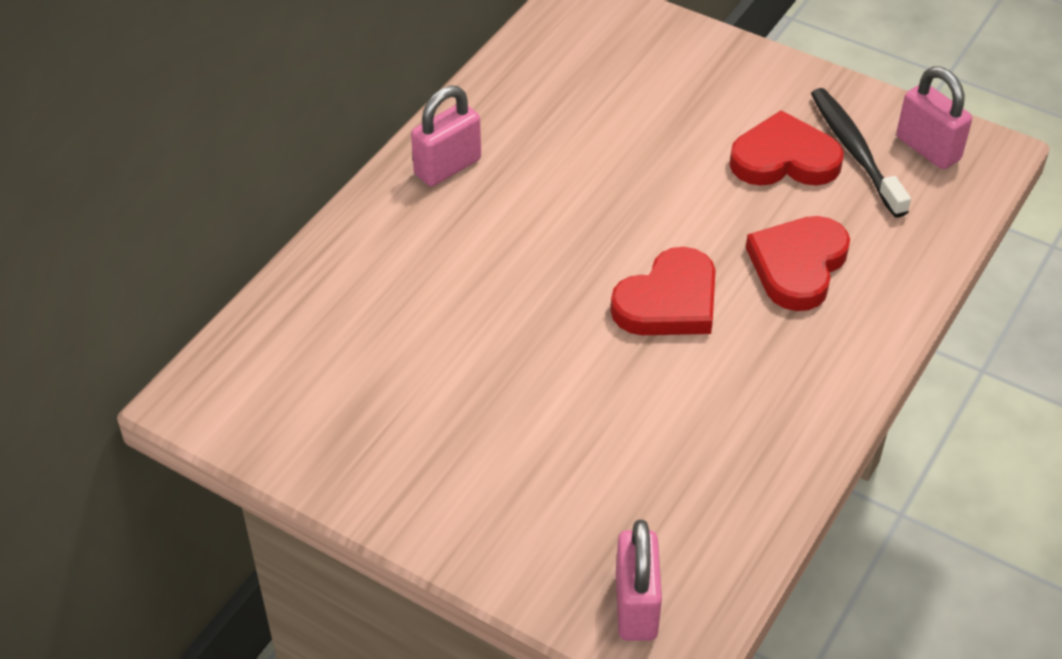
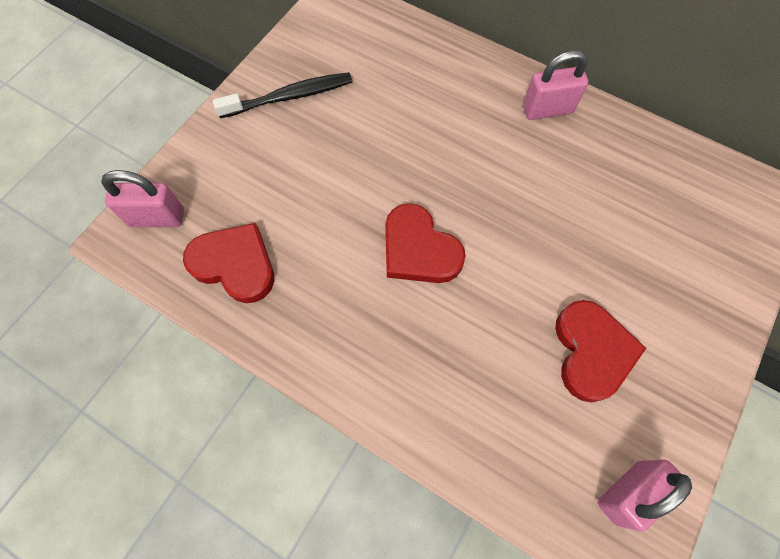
camera: 90 degrees right, 20 degrees up
(448, 167) = (547, 109): pink padlock -> pink padlock turned 60 degrees counterclockwise
(798, 266) = (461, 350): red heart -> red heart (235, 264)
(855, 151) = (611, 418): black toothbrush -> black toothbrush (289, 97)

